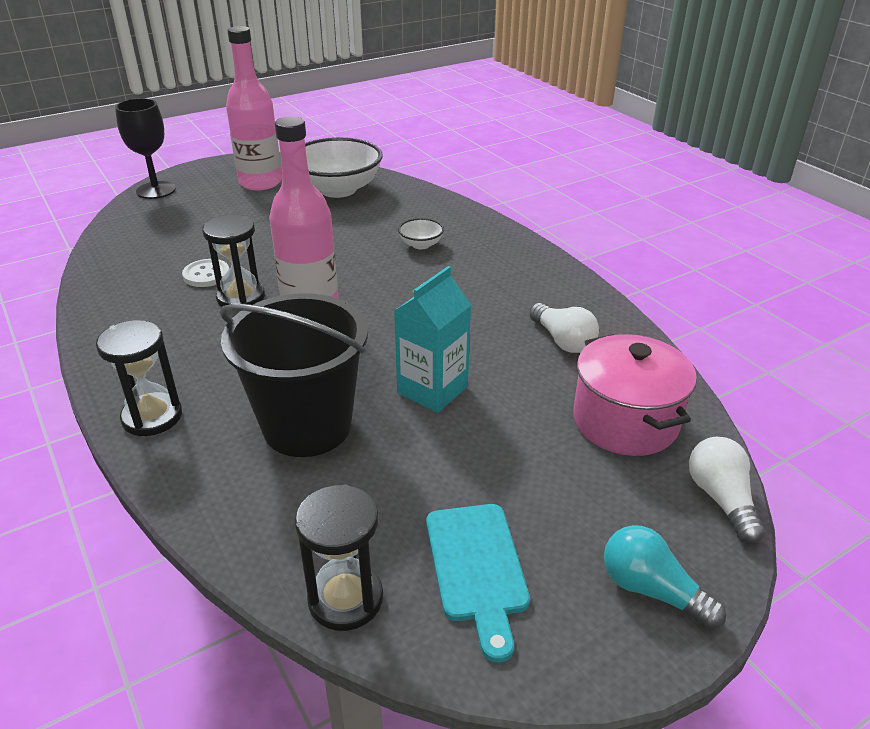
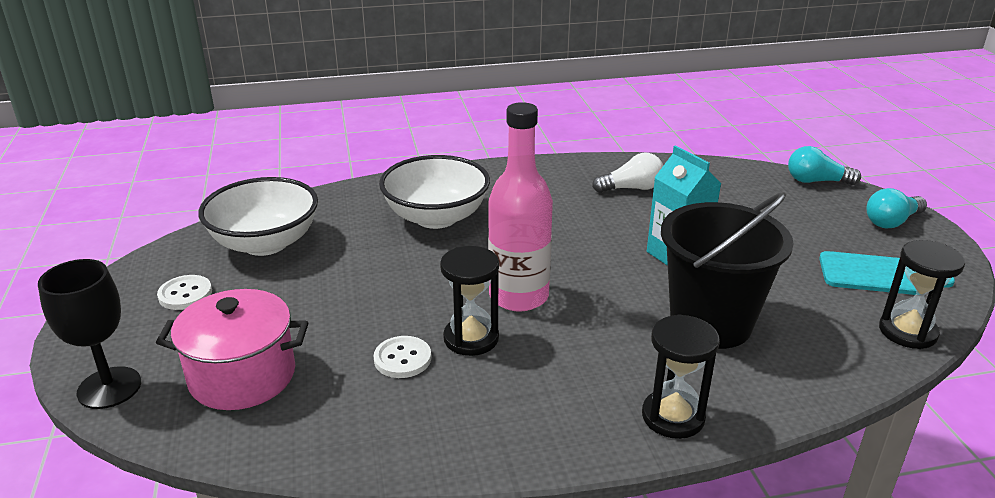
camera: 70 degrees left, 5 degrees down
(260, 182) = (185, 294): pink bottle -> white button
(421, 245) = (436, 217): white bowl -> white bowl, size x2.27
(625, 421) = (736, 190): pink pot -> pink pot (242, 376)
(721, 499) = (816, 181): white light bulb -> turquoise light bulb

